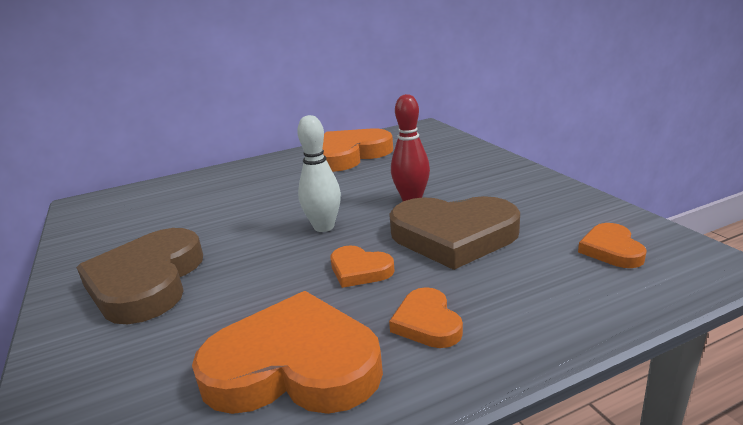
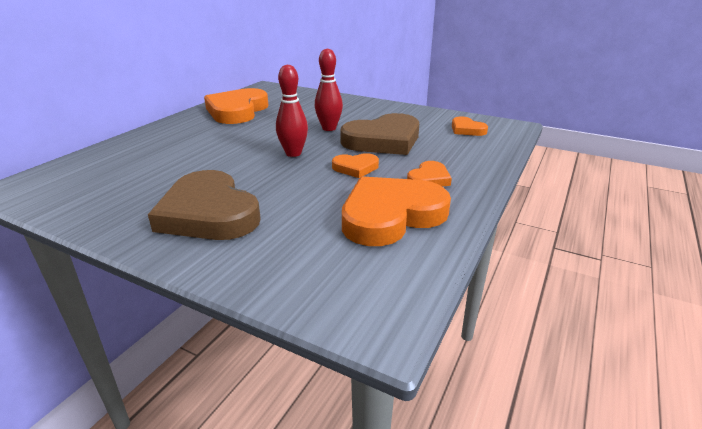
camera: 40 degrees left, 5 degrees up
(324, 227) = (293, 153): white bowling pin -> red bowling pin
(427, 322) = (429, 179): orange heart -> orange heart turned 90 degrees counterclockwise

